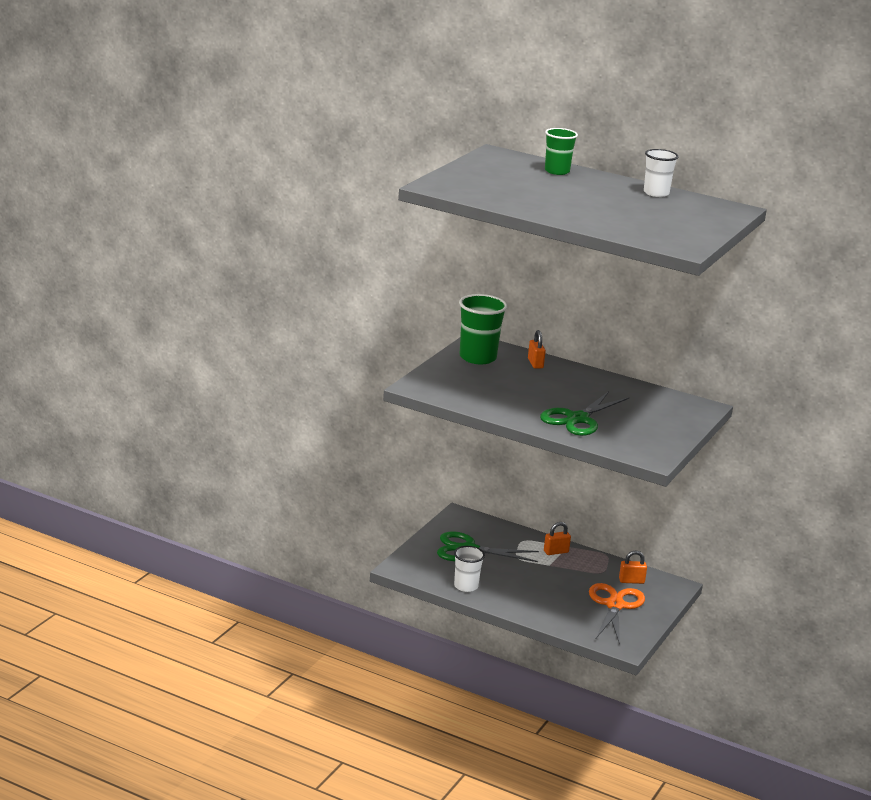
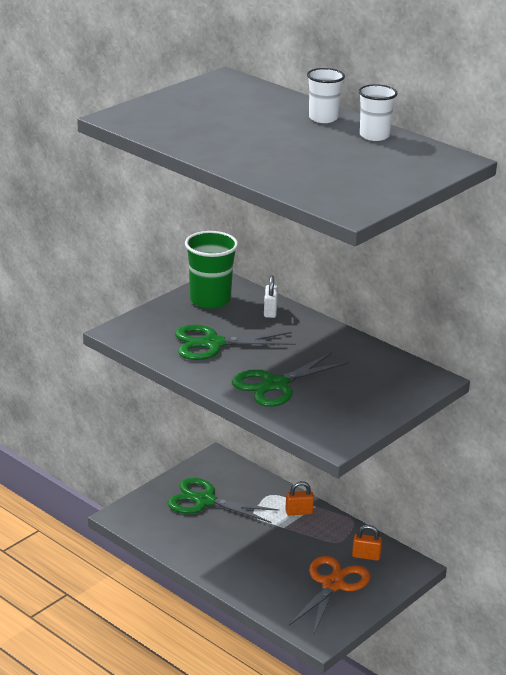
camera: 15 degrees right, 5 degrees up
(466, 586) = (180, 545): white cup -> white cup (323, 118)
(503, 391) = (213, 344): none -> green scissors
(535, 363) = (270, 311): orange padlock -> white padlock
(557, 171) = (278, 103): green cup -> none

